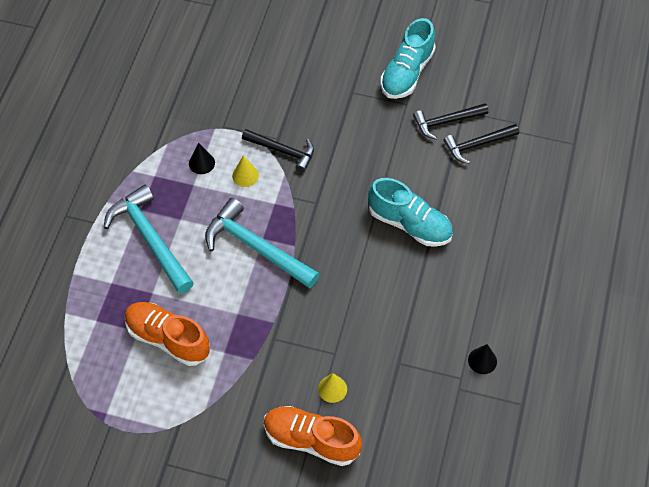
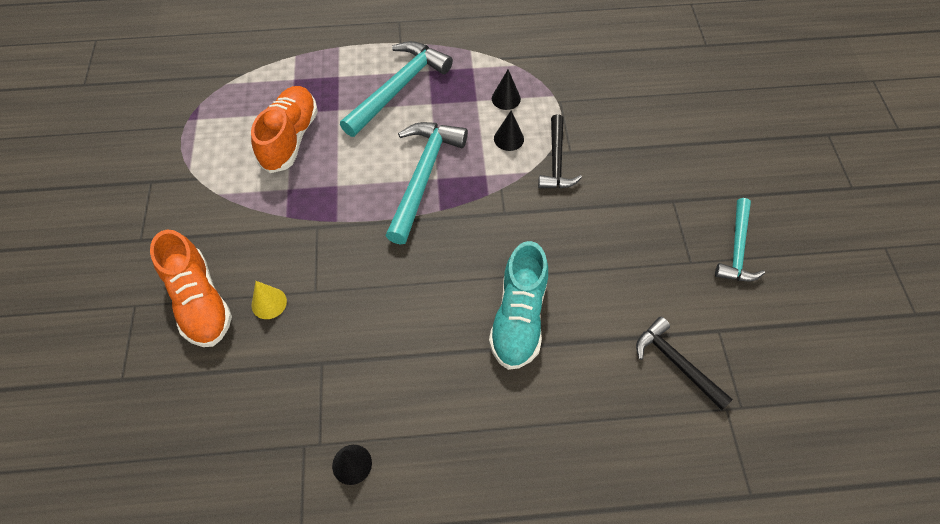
camera: 70 degrees right, 0 degrees up
(245, 175) = (508, 139): yellow cone -> black cone
(311, 440) = (200, 302): orange shoe -> orange shoe turned 150 degrees clockwise
(407, 73) = (737, 249): turquoise shoe -> turquoise hammer
(446, 121) = (691, 315): black hammer -> none

